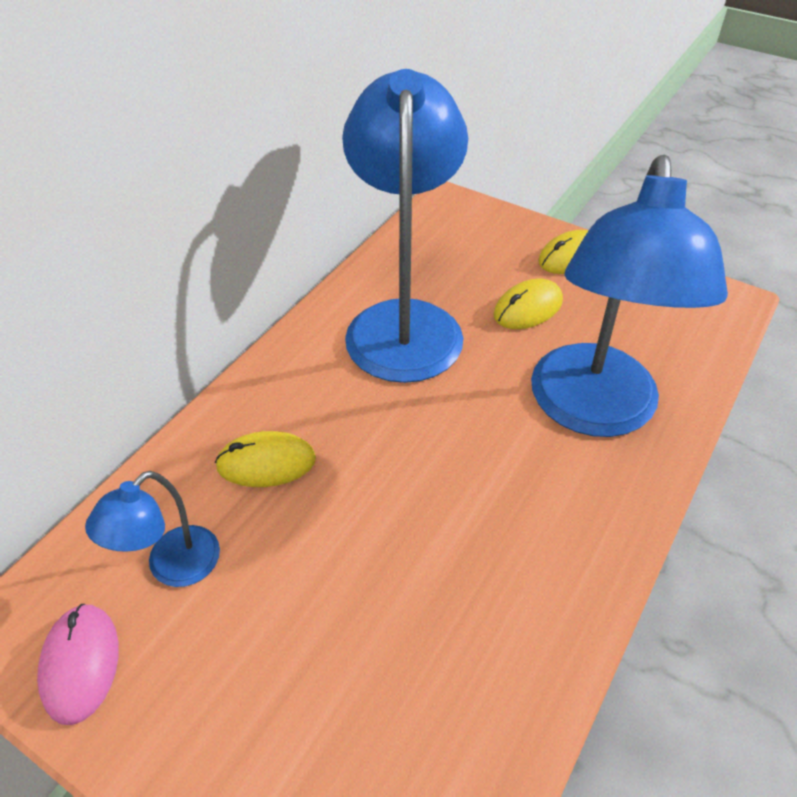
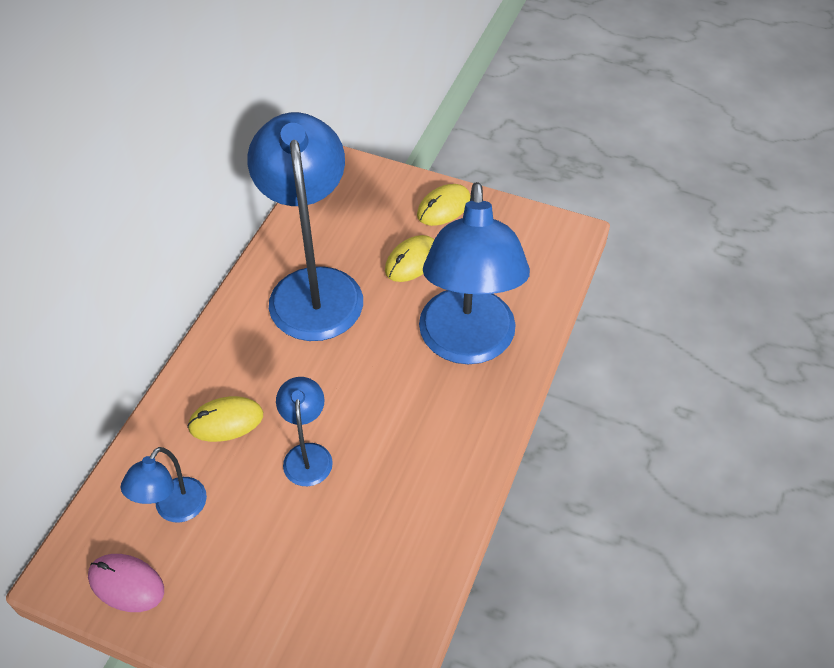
camera: 10 degrees left, 5 degrees up
(80, 663) = (126, 584): pink mouse -> pink mouse turned 45 degrees counterclockwise
(364, 521) = (307, 454): none -> blue lamp

